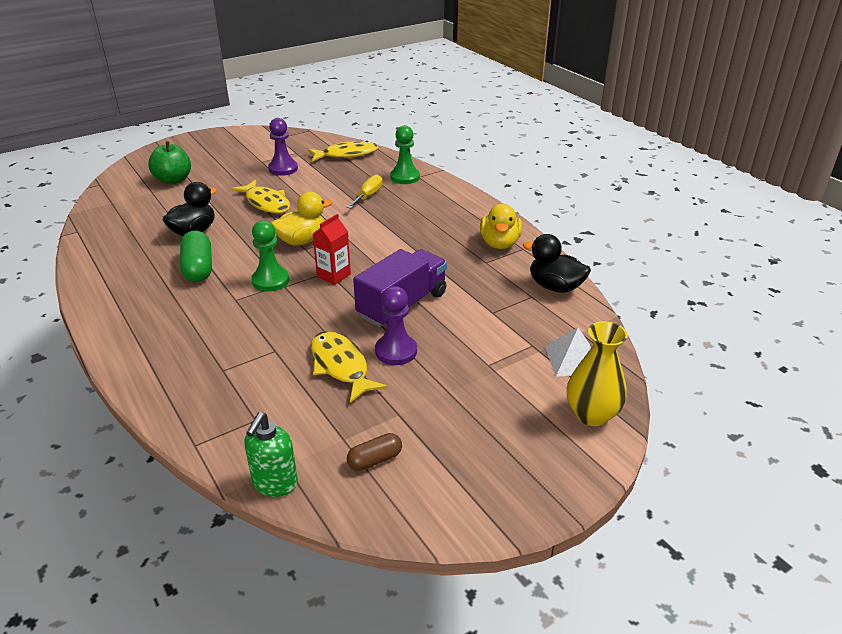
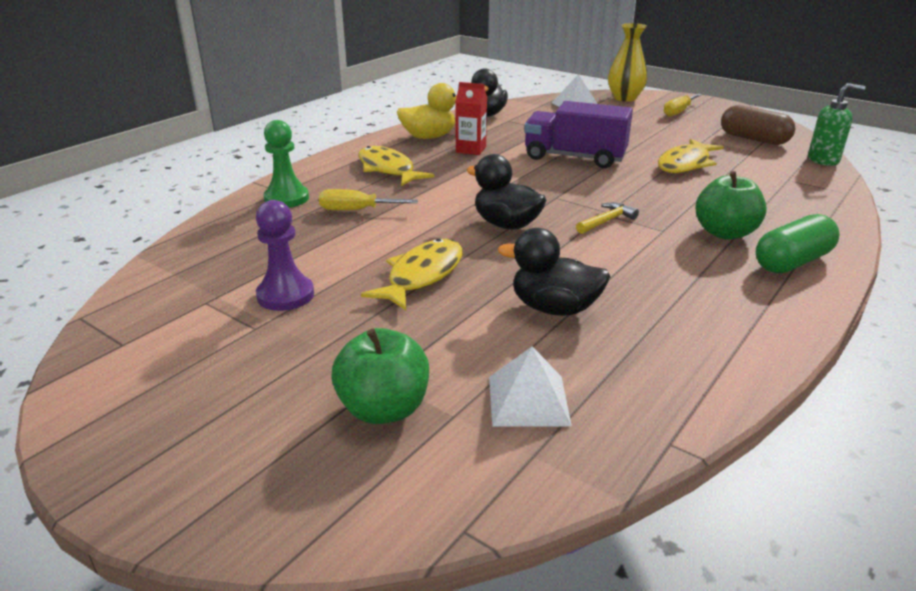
camera: 110 degrees left, 5 degrees down
(139, 208) = (528, 400): none -> white pyramid
(198, 268) = (634, 272): green capsule -> green capsule (792, 262)
(203, 326) = (724, 233): none -> green apple
(270, 281) = (607, 221): green pawn -> yellow hammer
(302, 241) = (506, 224): yellow duck -> black duck
(333, 275) = (560, 193): red carton -> red carton (471, 149)
(347, 154) = (209, 253): yellow fish -> yellow fish (388, 169)
(375, 460) = (753, 139): brown capsule -> brown capsule, size x1.68
(396, 351) = (639, 150): purple pawn -> none
(511, 441) = (678, 112): none -> yellow screwdriver

